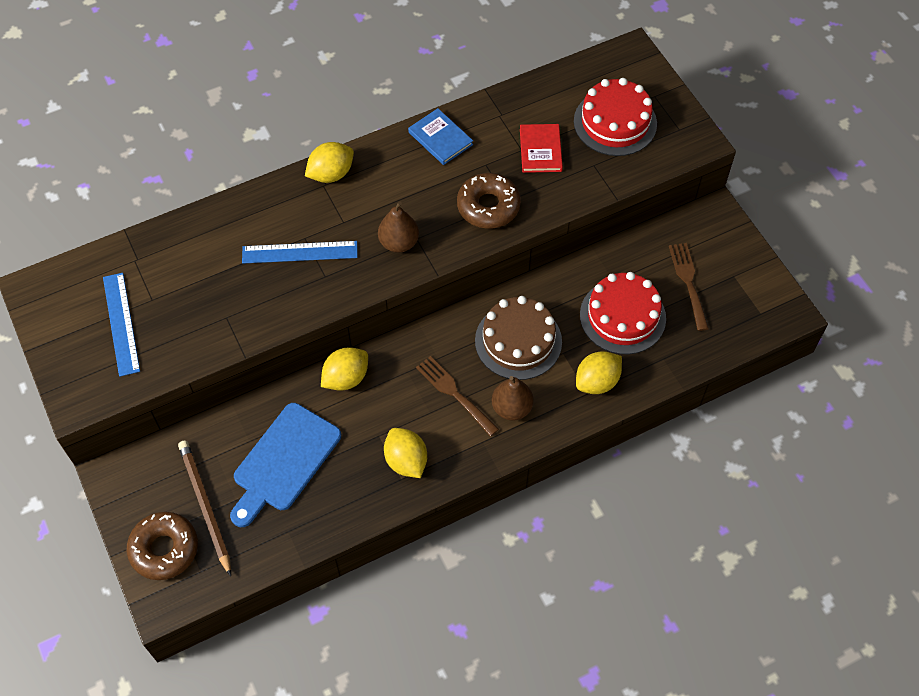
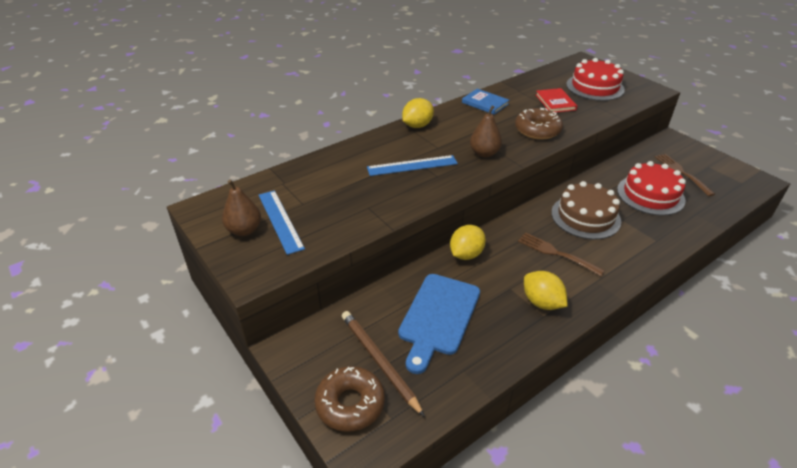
camera: 10 degrees left, 20 degrees down
(511, 408) = (605, 256): brown pear -> brown pear (244, 230)
(597, 382) = (658, 233): yellow lemon -> none

